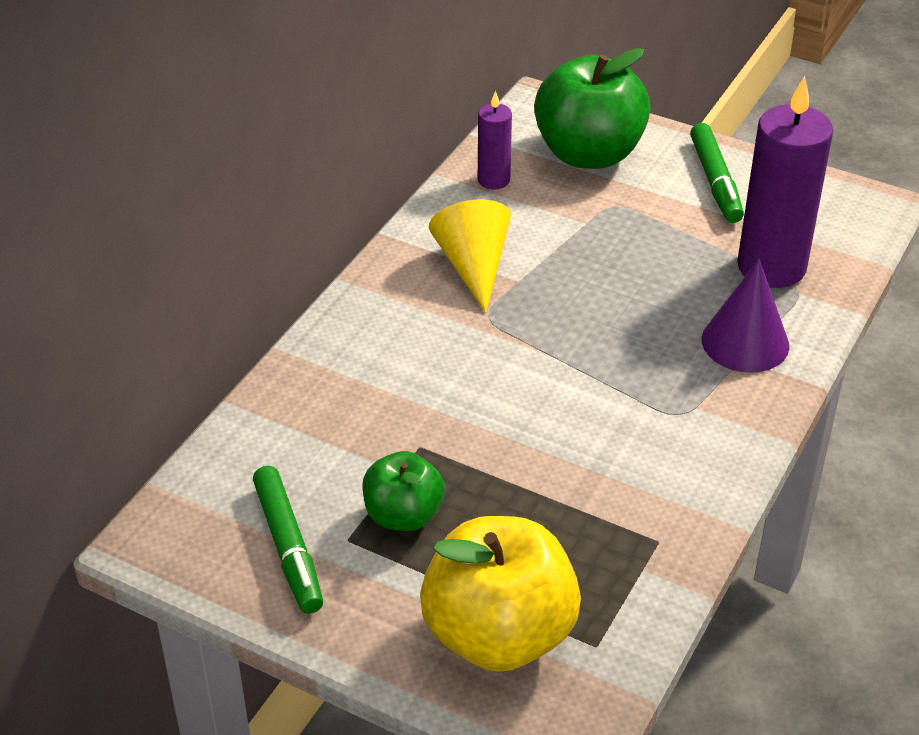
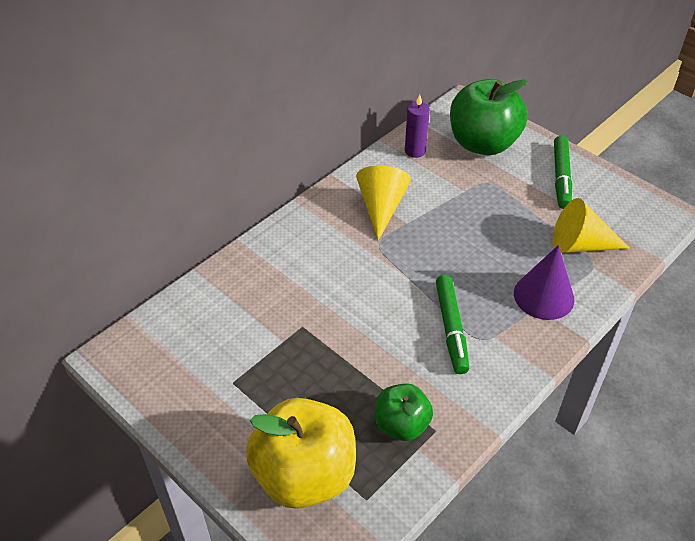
camera: 15 degrees right, 5 degrees up
(288, 547) = (193, 379): green marker -> green marker (451, 328)
(403, 515) = (274, 373): green apple -> green apple (401, 425)
(771, 267) = (580, 245): purple candle -> yellow cone

